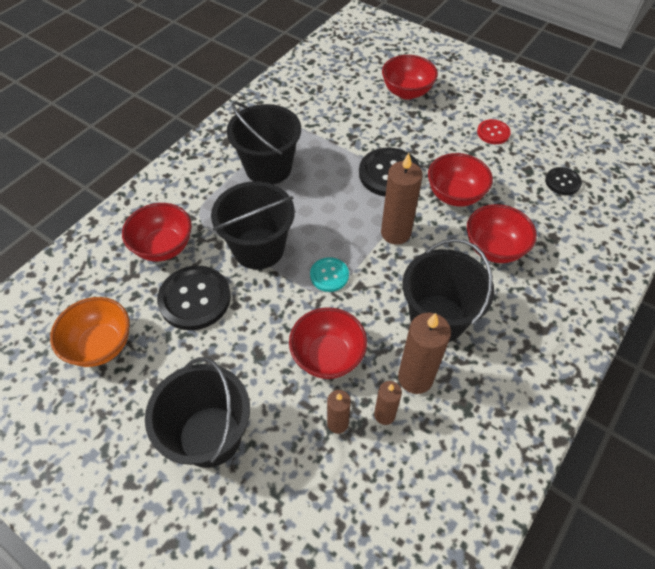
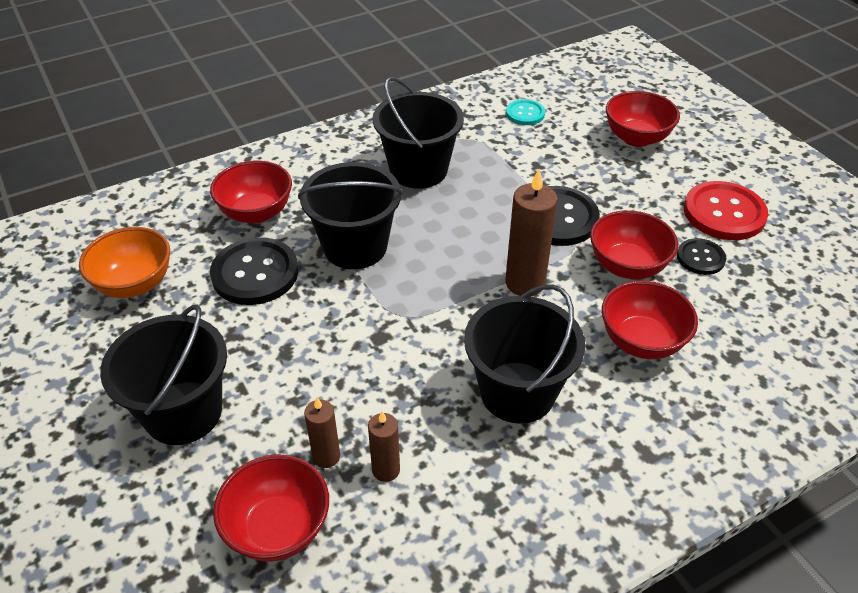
camera: 25 degrees right, 10 degrees down
(328, 356) = (360, 383): red bowl -> red bowl (278, 528)
(329, 275) = (416, 301): turquoise button -> turquoise button (525, 113)
(415, 378) = (448, 445): brown candle -> none
(493, 133) = (724, 213): red button -> red button, size x1.79
(562, 182) = (787, 297): black button -> black button (700, 258)

